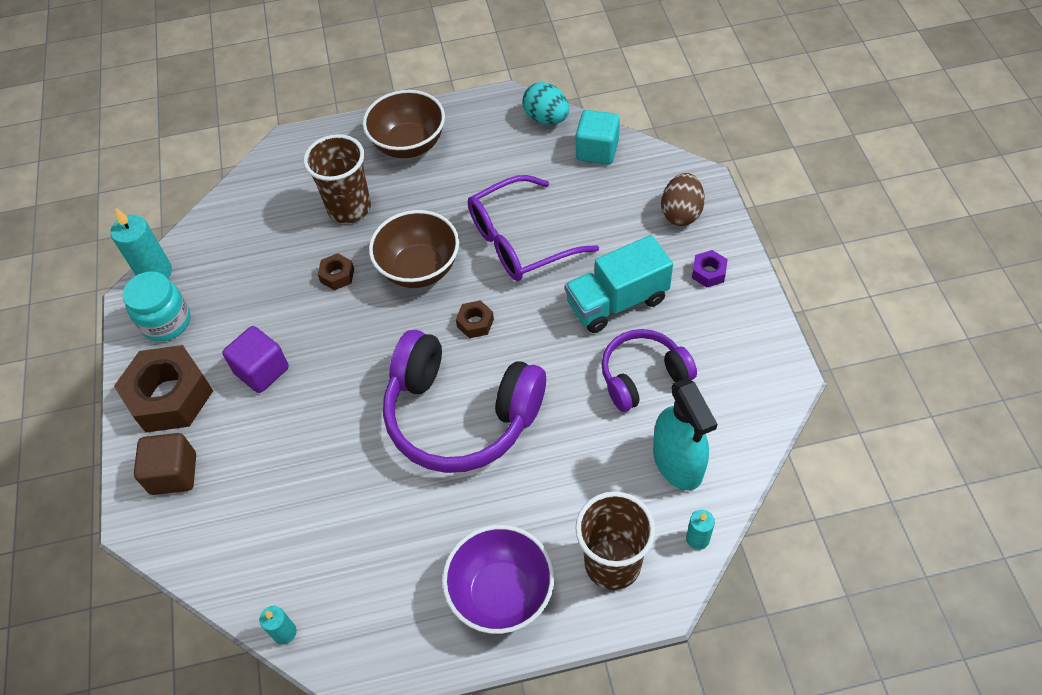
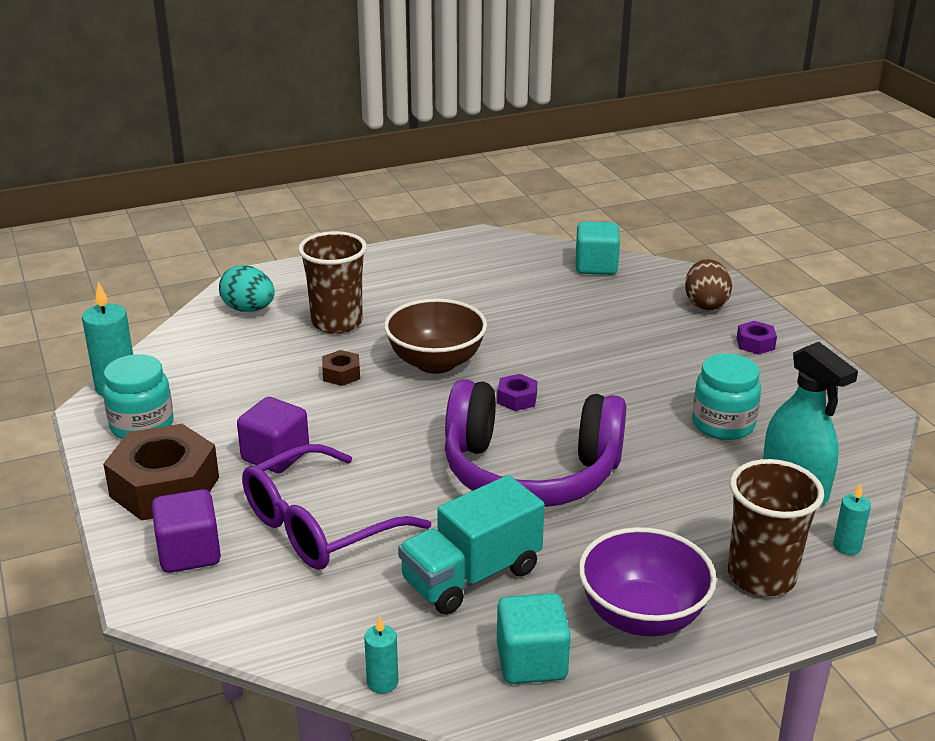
camera: 15 degrees left, 25 degrees down
(174, 474) = (189, 553): brown cube -> purple cube
(401, 629) = (531, 661): none -> turquoise cube
(409, 145) = (388, 273): brown bowl -> none
(475, 323) = (517, 399): brown nut -> purple nut
(521, 240) = (542, 334): purple glasses -> purple glasses (320, 525)
(546, 118) = (532, 247): turquoise egg -> turquoise egg (249, 309)
(617, 302) = (668, 371): turquoise truck -> turquoise truck (471, 576)
(643, 376) = (723, 424): purple headphones -> turquoise jar

